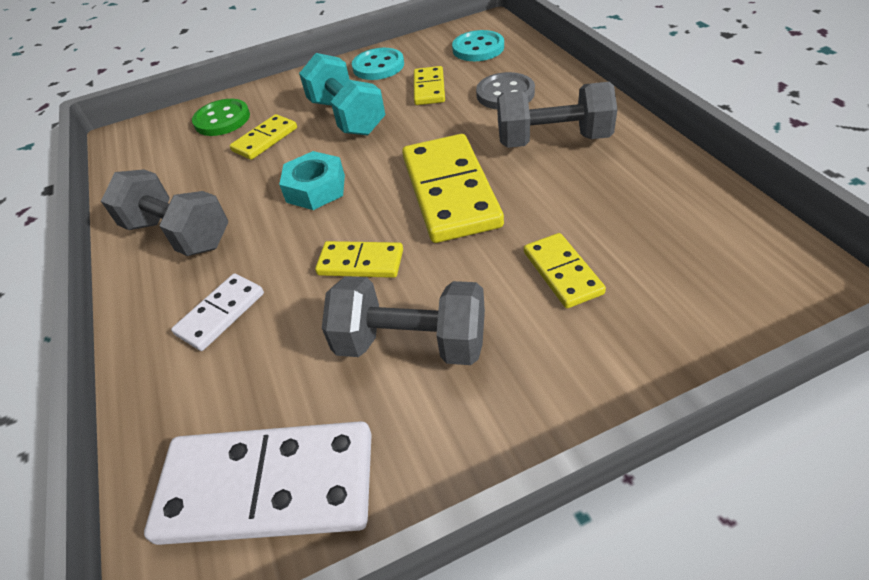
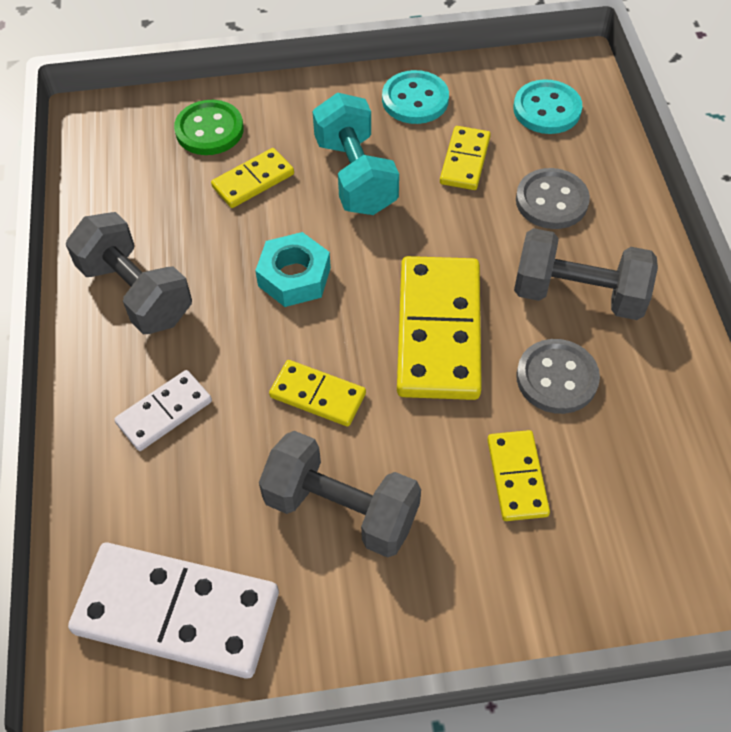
camera: 10 degrees right, 10 degrees up
(562, 195) = (557, 378): none -> grey button

